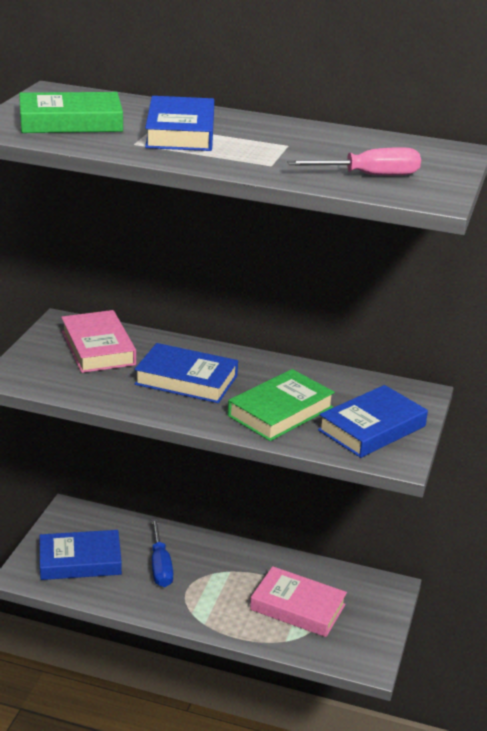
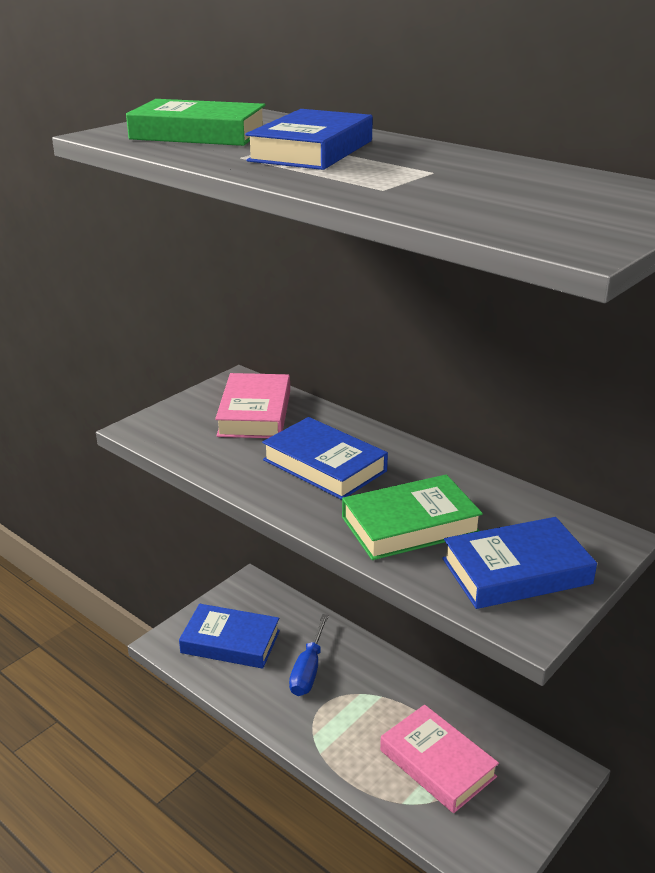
camera: 25 degrees right, 0 degrees up
(370, 175) = (510, 211): pink screwdriver -> none

